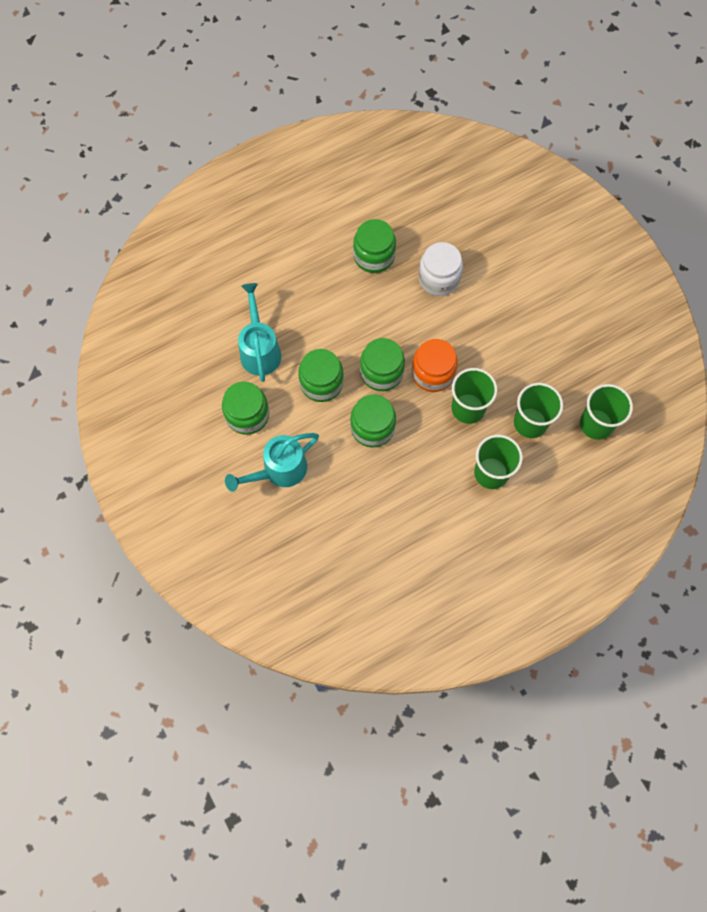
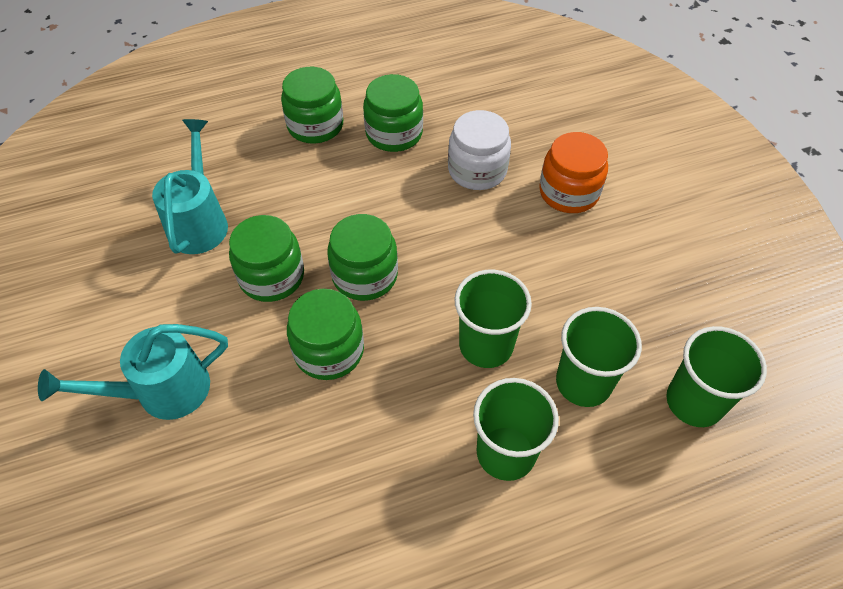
camera: 10 degrees right, 15 degrees down
(247, 415) = (147, 303): green jar -> green jar (315, 125)
(433, 373) = (441, 288): orange jar -> orange jar (569, 192)

